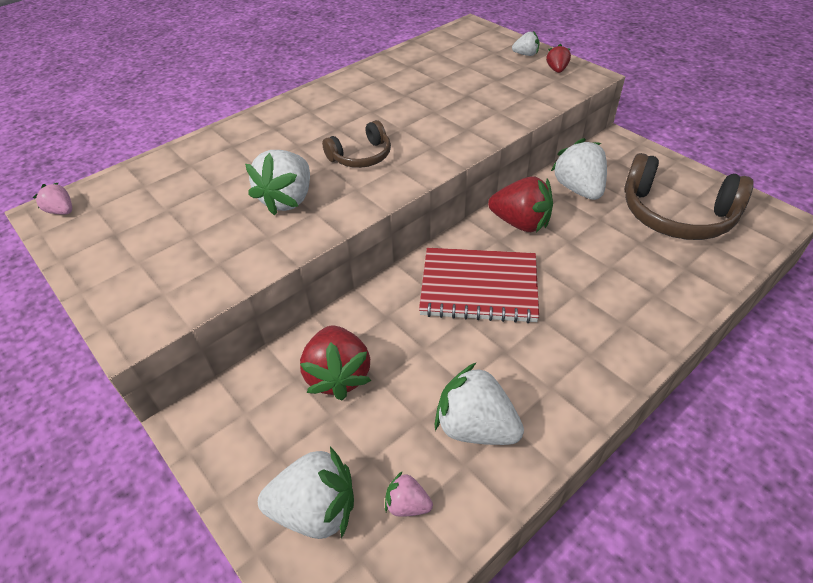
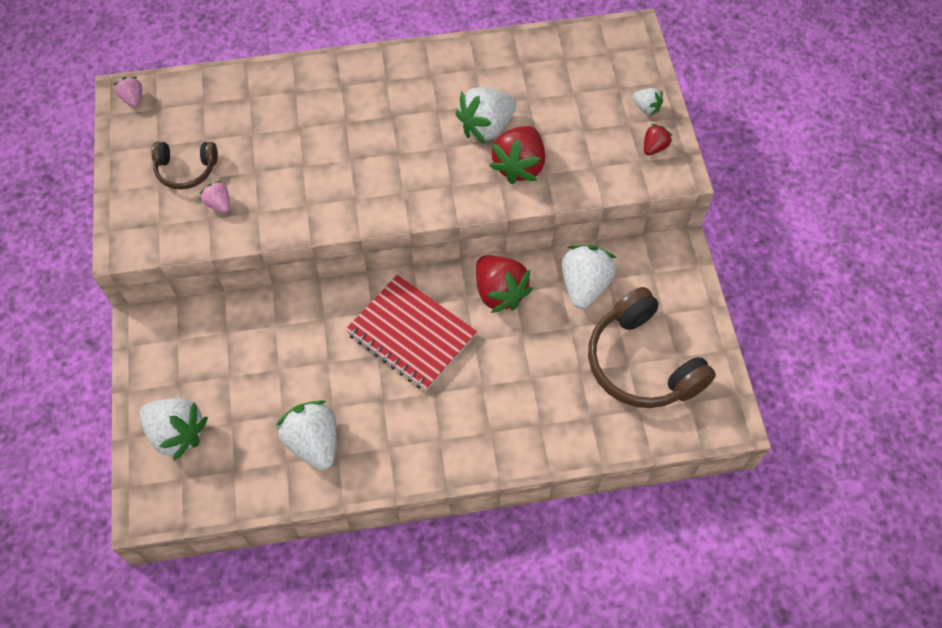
camera: 30 degrees right, 15 degrees up
(288, 200) = (296, 181): white strawberry -> white strawberry (486, 127)
(338, 375) = (255, 347): red strawberry -> red strawberry (519, 166)
(361, 156) = (386, 163): brown headphones -> brown headphones (186, 170)
(407, 504) = (232, 465): pink strawberry -> pink strawberry (219, 204)

